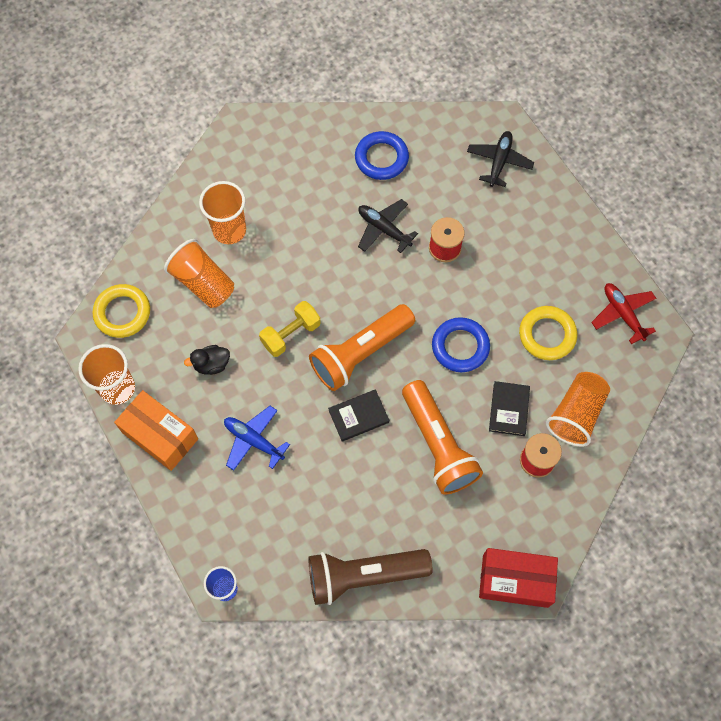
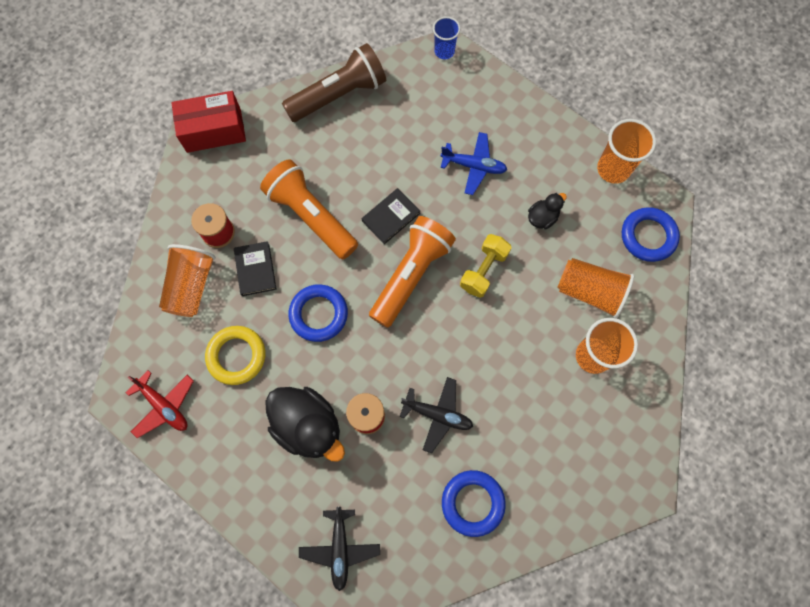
camera: 160 degrees right, 5 degrees up
(122, 313) = (648, 236): yellow ring -> blue ring
(160, 435) = (555, 143): orange box -> none
(498, 256) = (308, 426): none -> black duck

